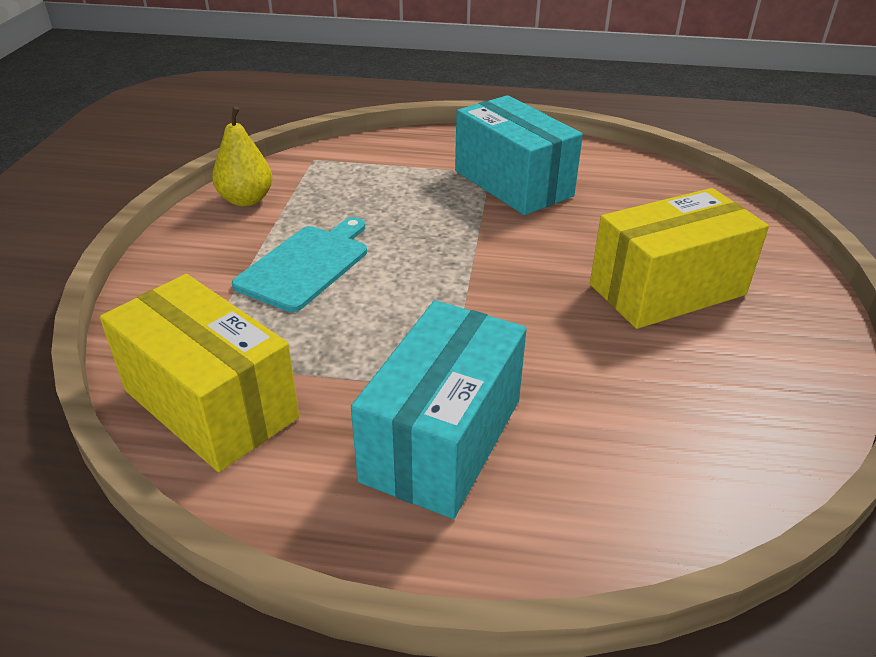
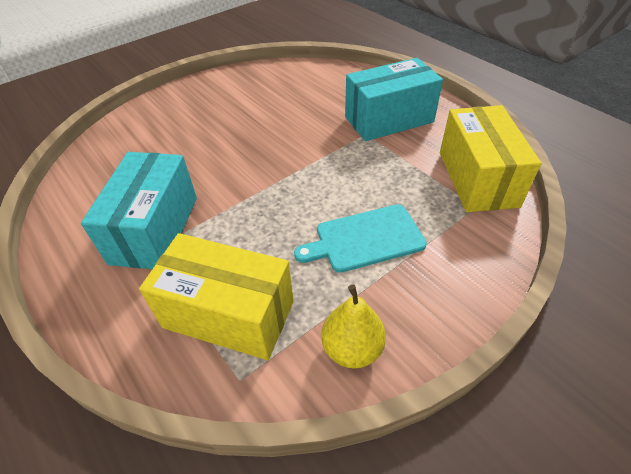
camera: 135 degrees left, 10 degrees up
(667, 290) = (216, 122): yellow box -> yellow box (229, 314)

